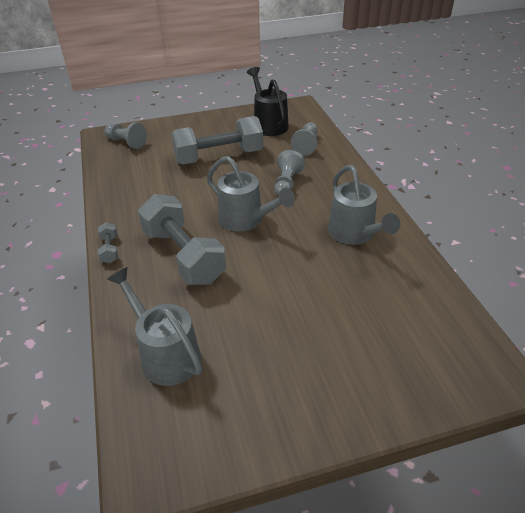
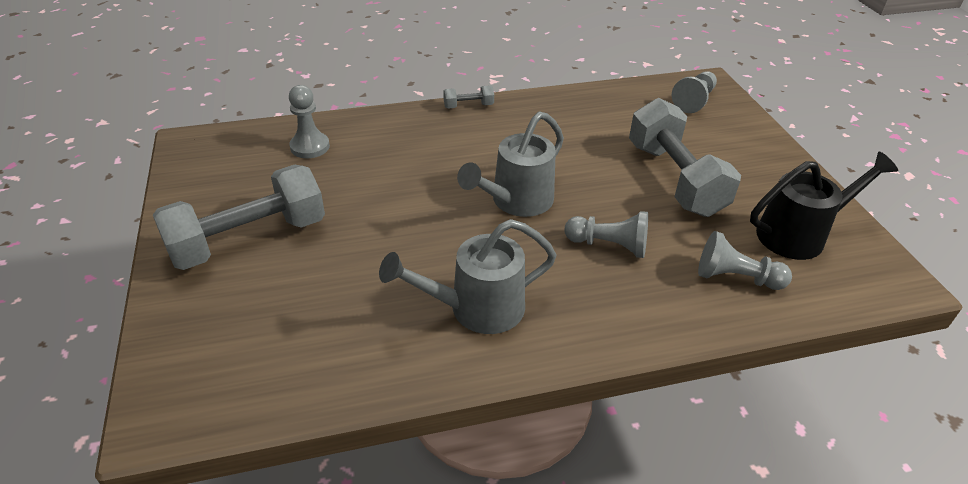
camera: 90 degrees right, 0 degrees up
(165, 354) = (310, 147): grey watering can -> grey pawn
(183, 256) = (451, 153): grey dumbbell -> grey dumbbell (249, 239)

